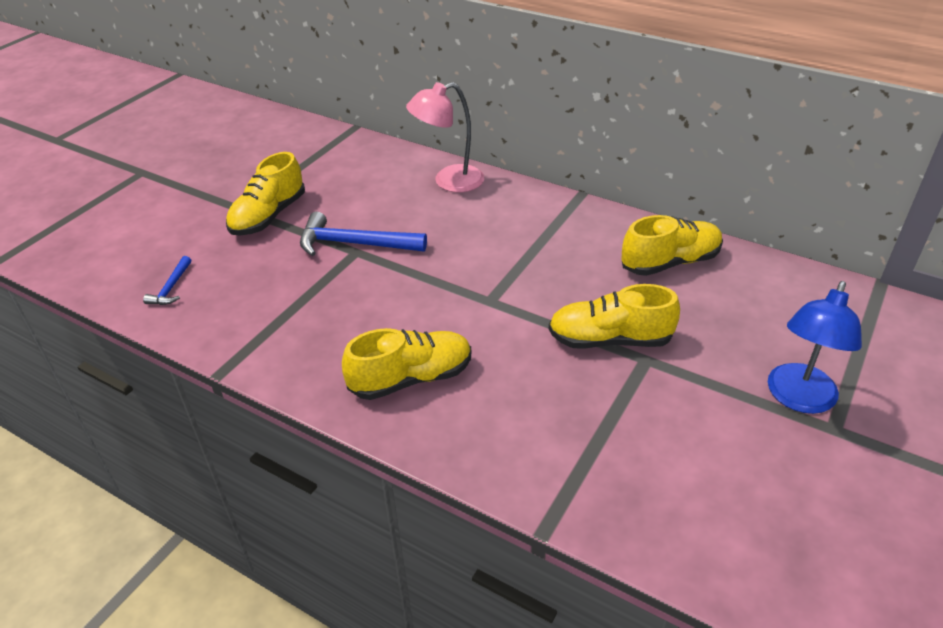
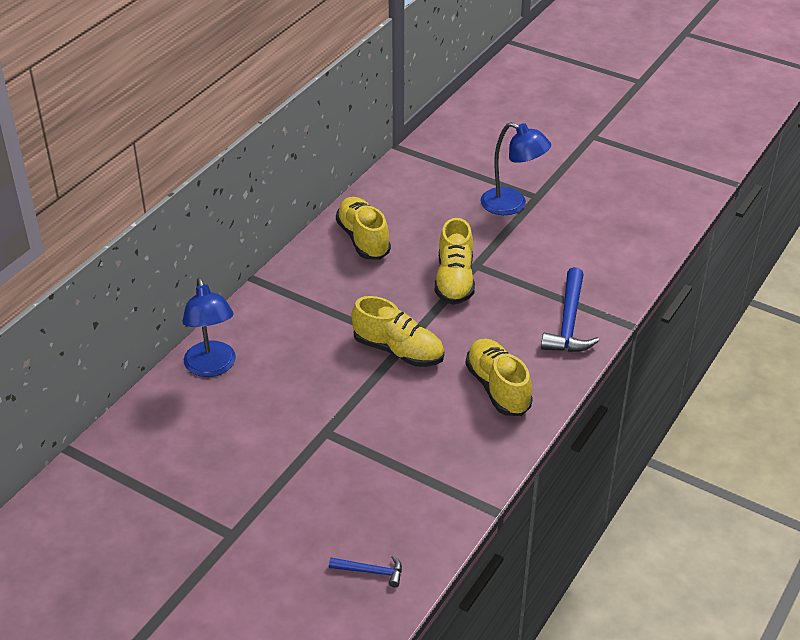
camera: 90 degrees left, 0 degrees up
(268, 216) = (251, 508): yellow shoe -> yellow shoe (398, 351)
(354, 244) = (312, 434): blue hammer -> blue hammer (568, 322)
(449, 181) = (212, 367): pink lamp -> blue lamp

